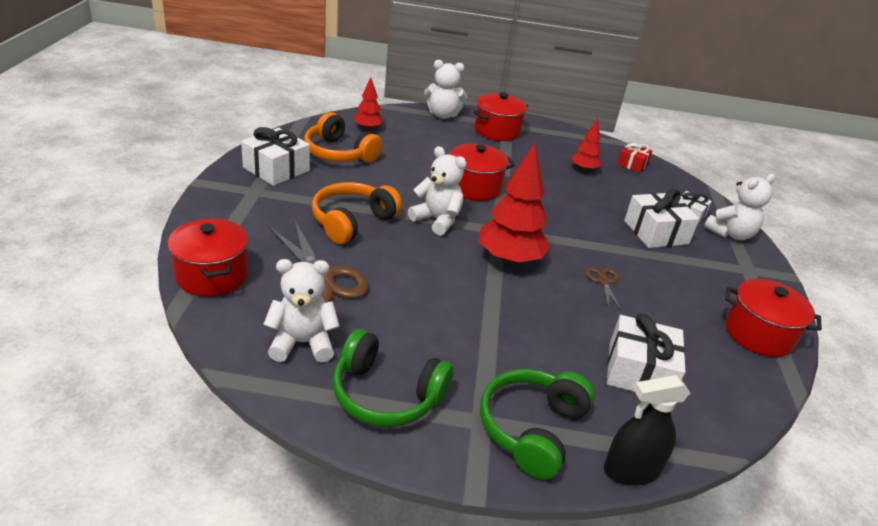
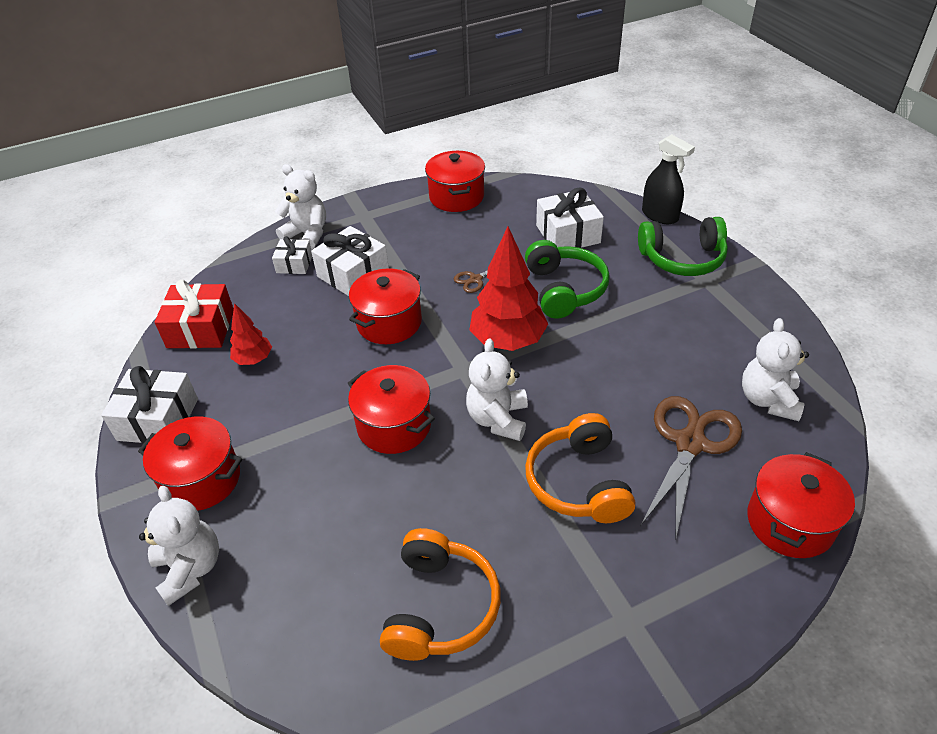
camera: 115 degrees left, 10 degrees up
(276, 169) = (556, 643): white gift -> white gift (158, 419)
(302, 343) = (768, 400): white teddy bear -> white teddy bear turned 45 degrees clockwise
(352, 221) = (579, 482): orange headphones -> orange headphones turned 75 degrees clockwise
(368, 128) = (326, 630): red tree -> none
(386, 394) = (747, 329): green headphones -> green headphones (564, 289)
(579, 223) = (389, 322): none -> red pot
(632, 164) = (201, 329): red gift -> red gift, size x1.68

